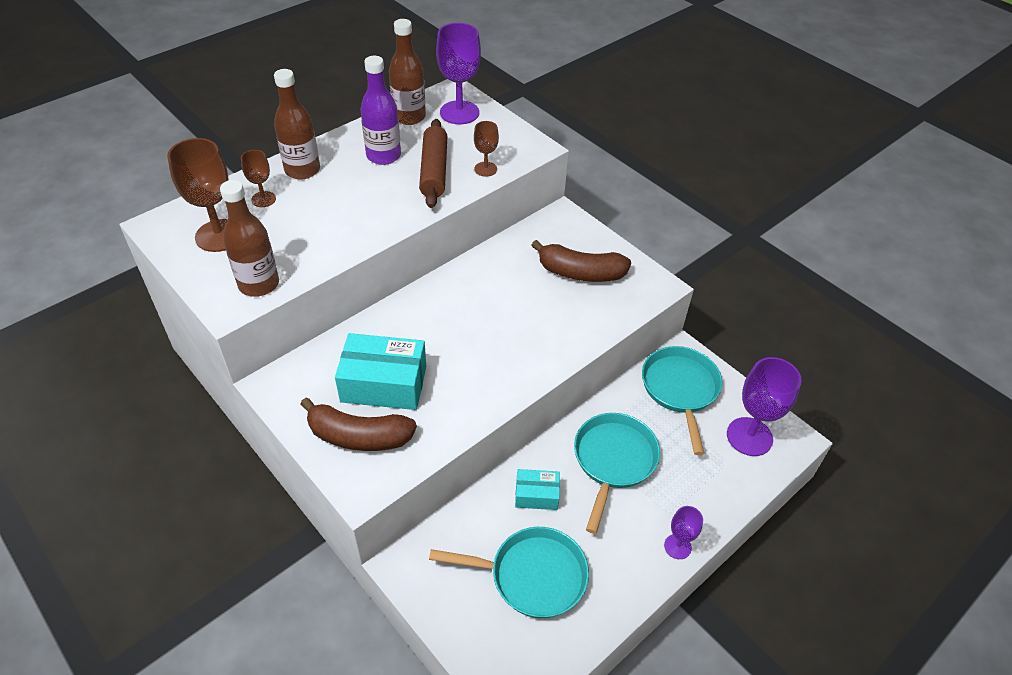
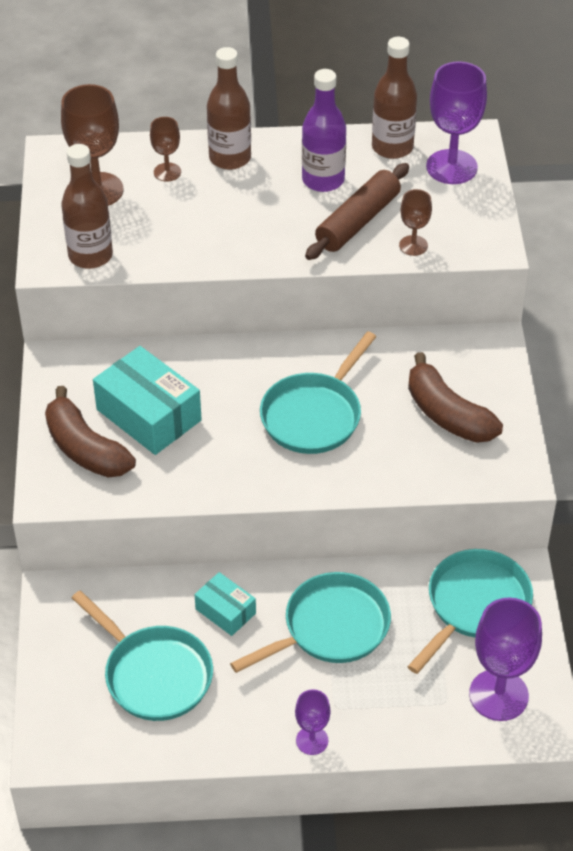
camera: 40 degrees right, 0 degrees up
(499, 319) = (314, 415): none -> turquoise pan

